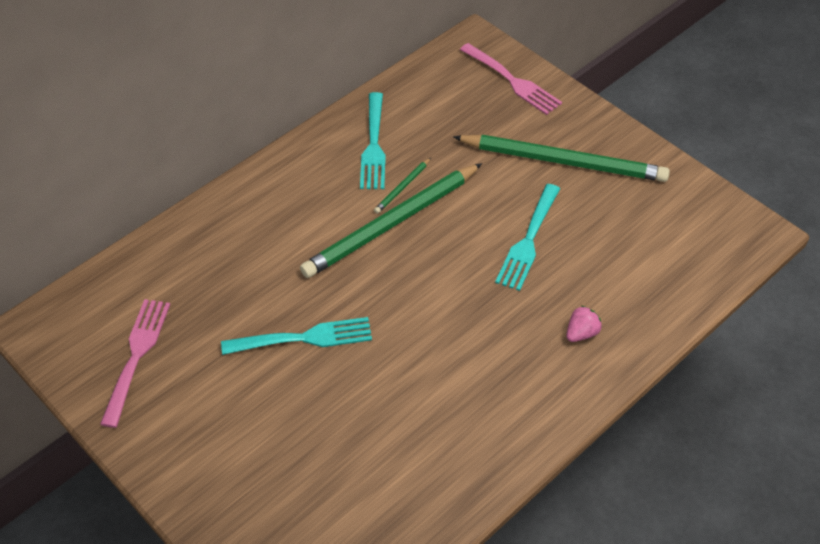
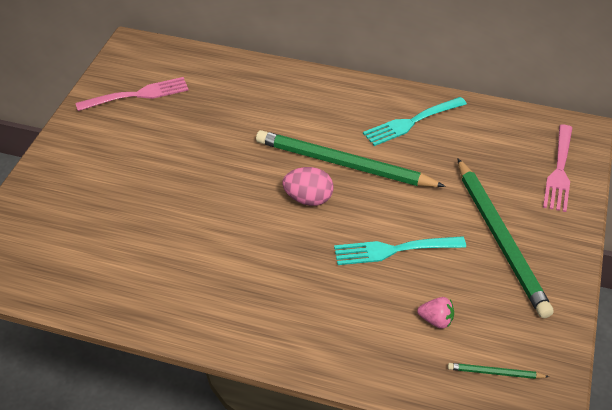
camera: 60 degrees right, 5 degrees down
(304, 338) = (205, 164): turquoise fork -> none
(402, 187) = (384, 155): green pencil -> green pencil (495, 373)
(419, 273) = (308, 199): none -> pink egg
(581, 333) = (323, 322): pink strawberry -> pink strawberry (436, 320)

